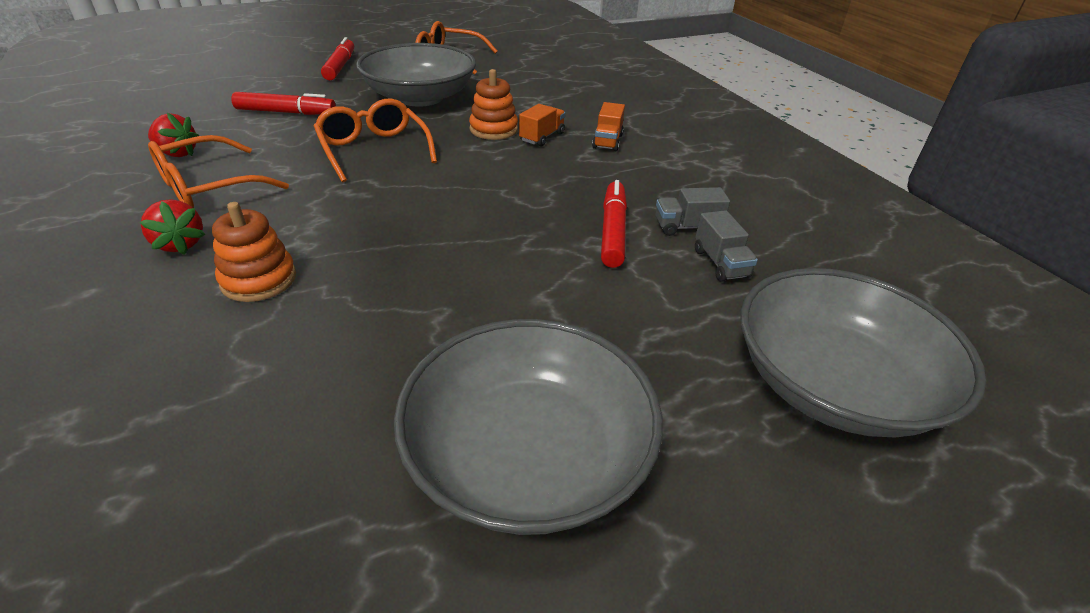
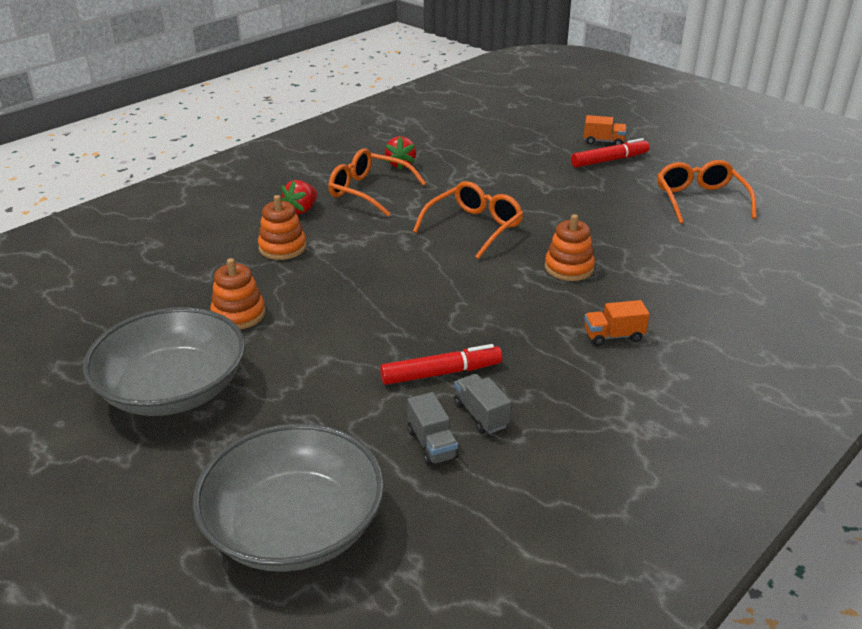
camera: 70 degrees right, 5 degrees down
(286, 112) = (498, 173): red marker -> none
(388, 352) = (238, 314): none -> orange stacking toy
(420, 97) = (592, 214): grey bowl -> none
(542, 137) = (581, 297): orange truck -> orange truck (603, 141)
(720, 263) = (432, 444): grey truck -> grey truck turned 75 degrees counterclockwise

